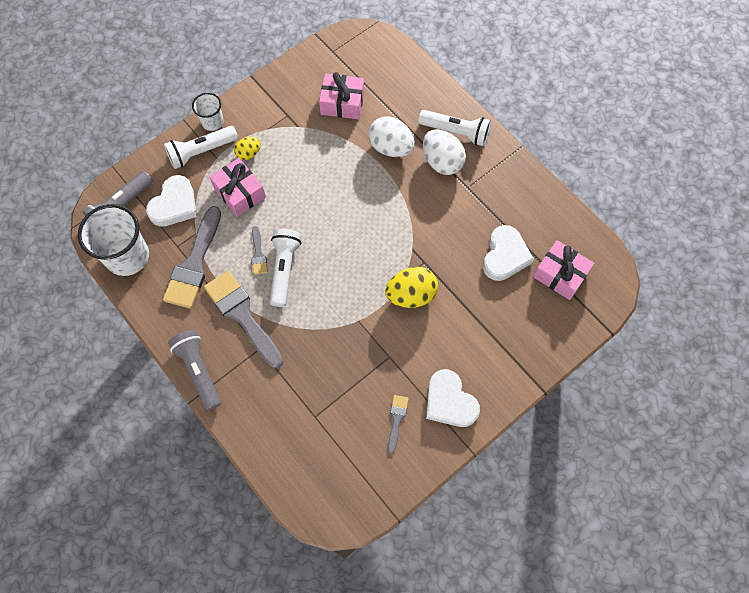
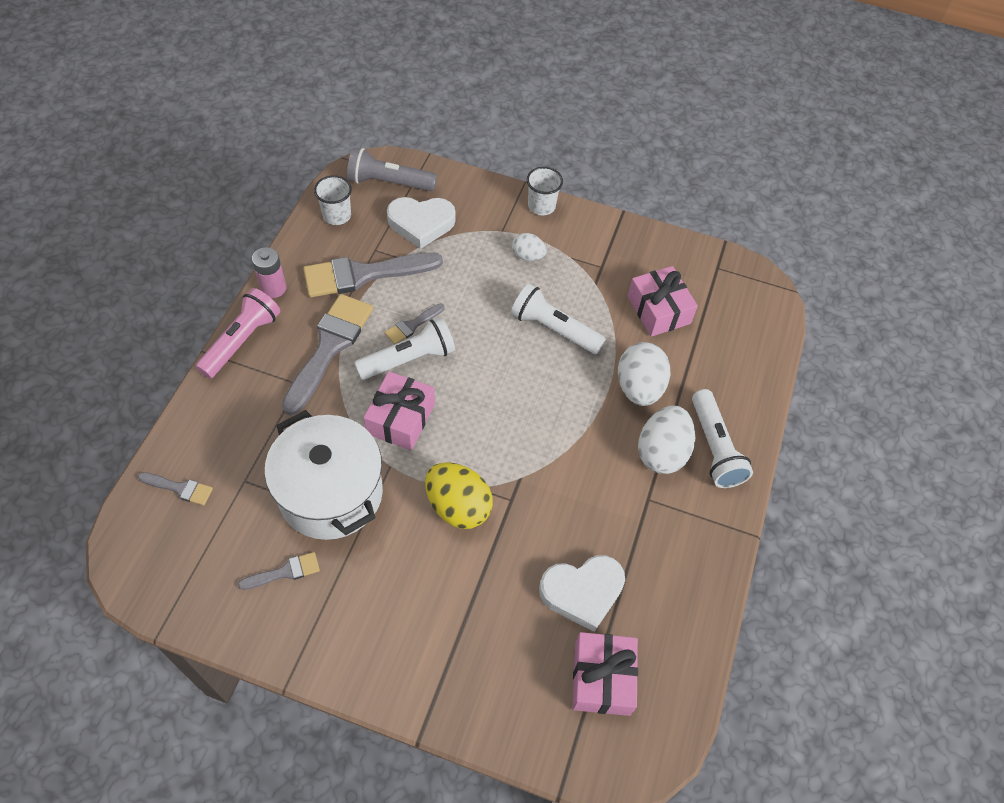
camera: 55 degrees right, 10 degrees down
(127, 256) = (337, 215): white cup -> white cup, size x0.54
(165, 329) = (273, 288): none -> pink battery
(198, 371) = (242, 341): grey flashlight -> pink flashlight
(201, 152) = (499, 214): white flashlight -> white flashlight (554, 329)
(239, 193) = (474, 272): pink gift -> pink gift (400, 419)
(249, 153) = (528, 256): yellow egg -> white egg
(296, 461) = (180, 488): none -> grey brush
(357, 366) = (331, 493): none -> white pot
(449, 402) = (340, 623): white heart -> none

